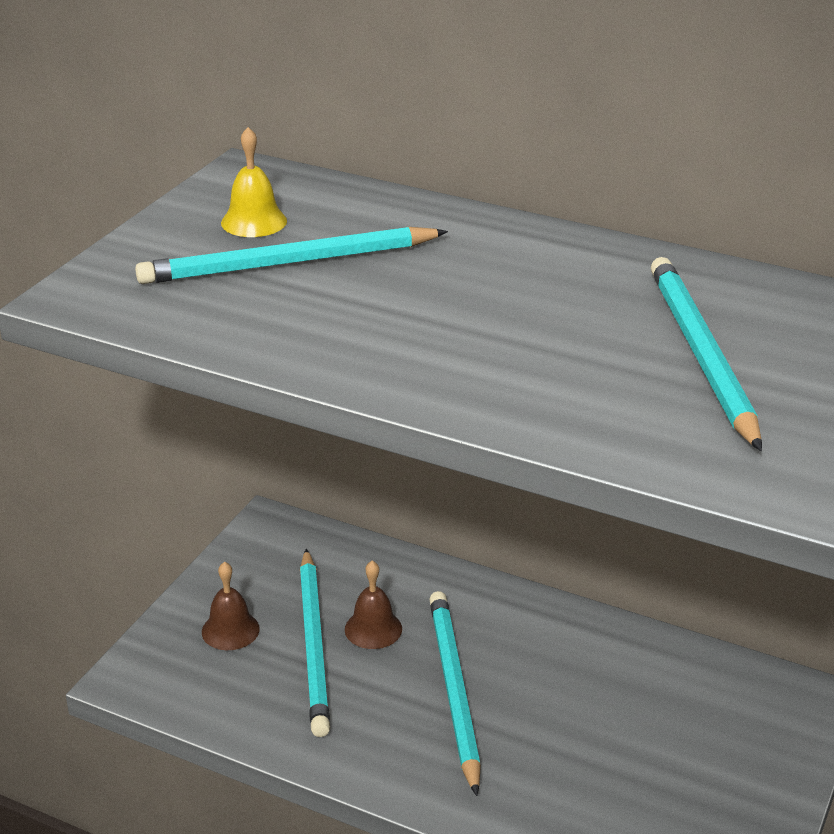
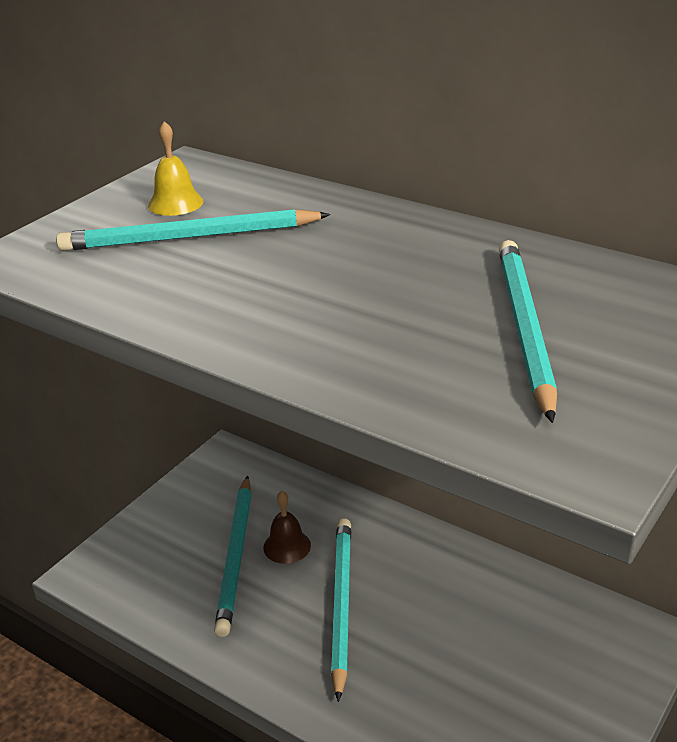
camera: 10 degrees right, 0 degrees up
(230, 630) = (173, 539): brown bell -> none

